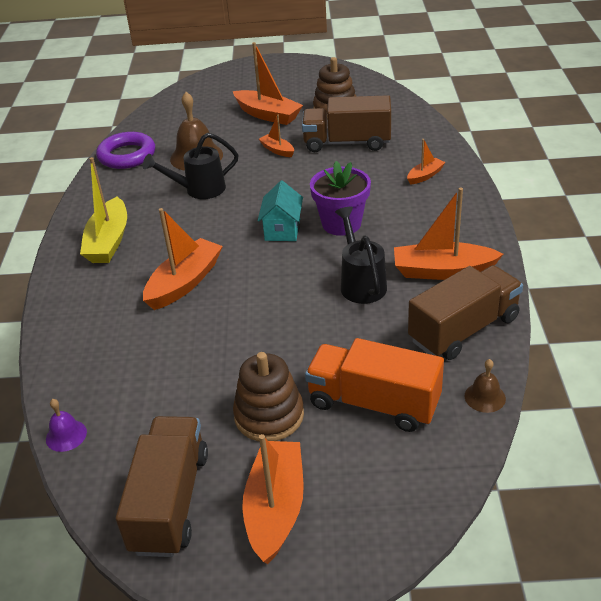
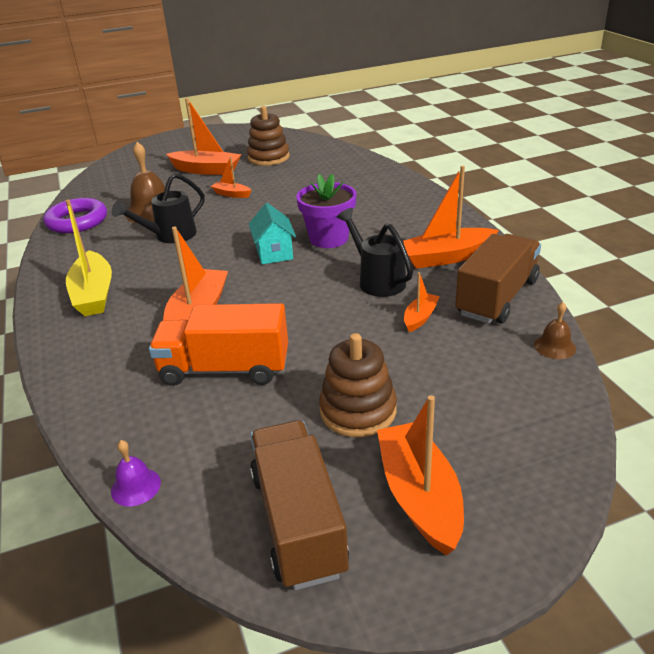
camera: 20 degrees left, 5 degrees down
(347, 143) = (295, 179): brown truck -> none
(373, 403) = (456, 375): orange truck -> orange truck (225, 369)
(425, 176) = (382, 192): orange boat -> orange boat (420, 317)

